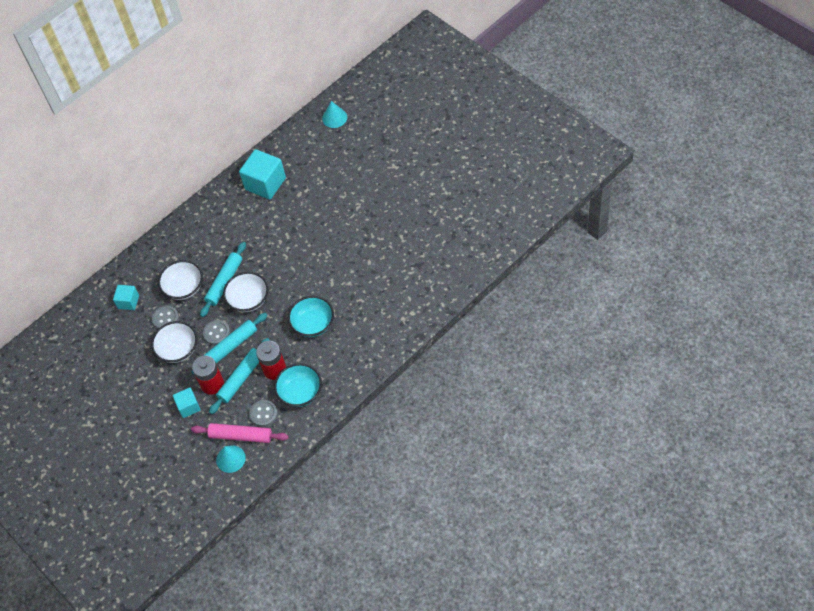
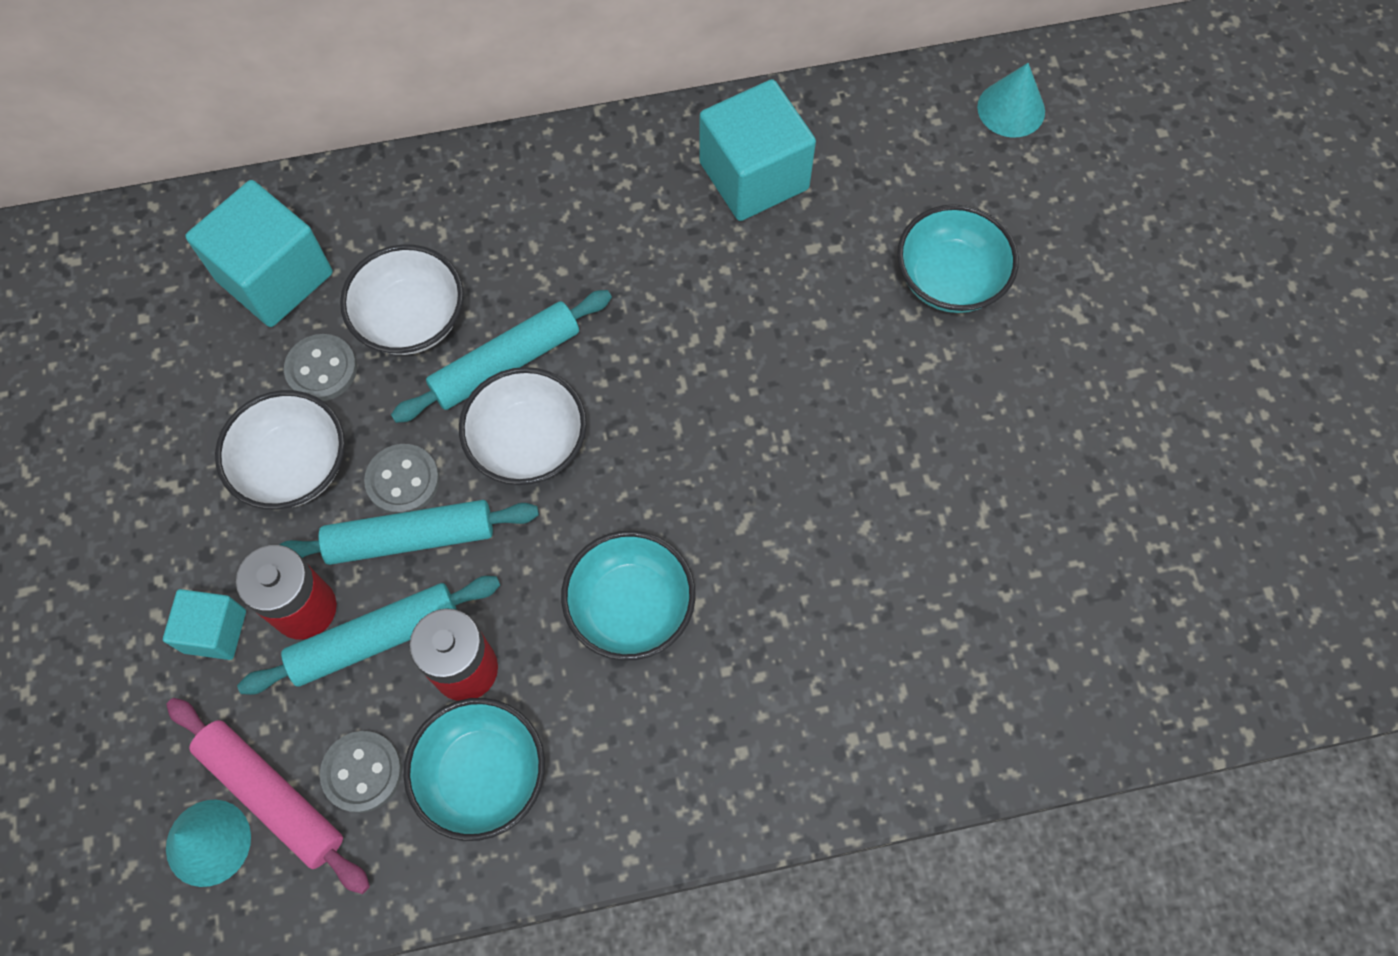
camera: 25 degrees right, 10 degrees up
(128, 302) = (275, 277): turquoise cube -> turquoise cube, size x1.80
(348, 179) = (949, 279): none -> turquoise bowl

